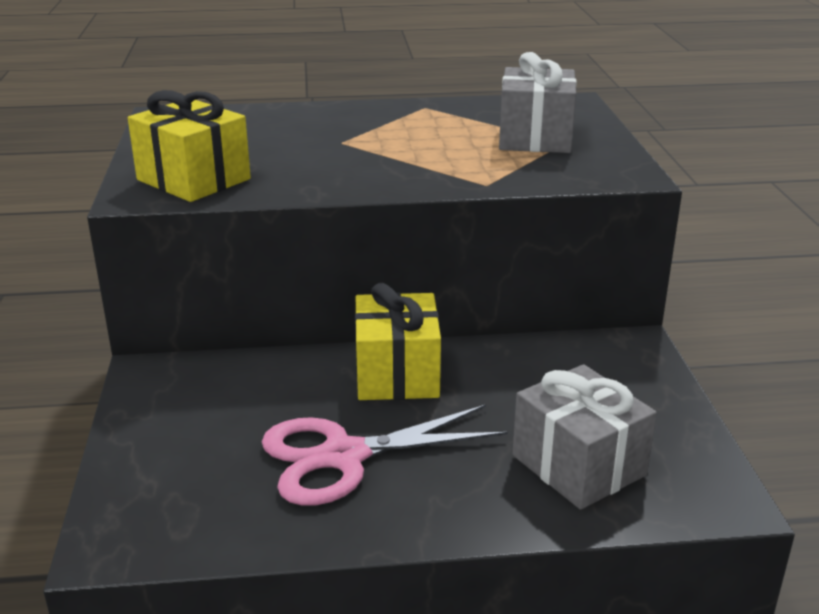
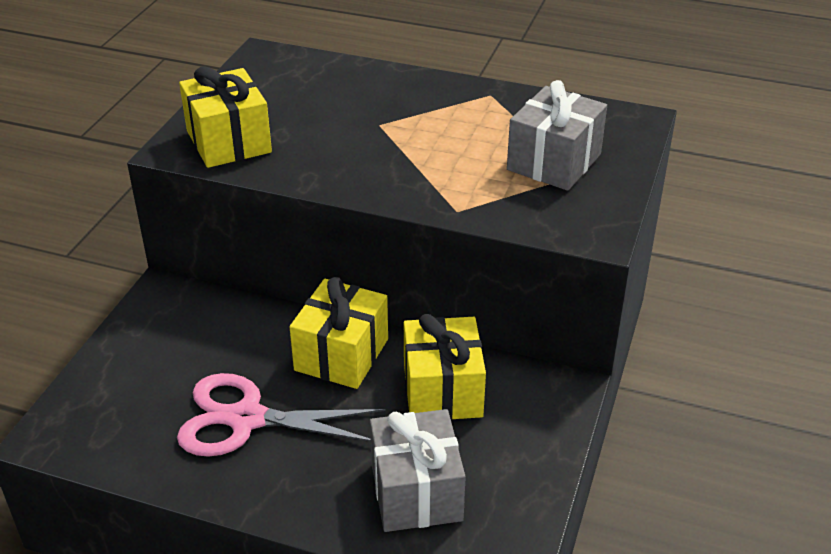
camera: 25 degrees right, 10 degrees up
(524, 376) = (442, 390): none -> yellow gift

